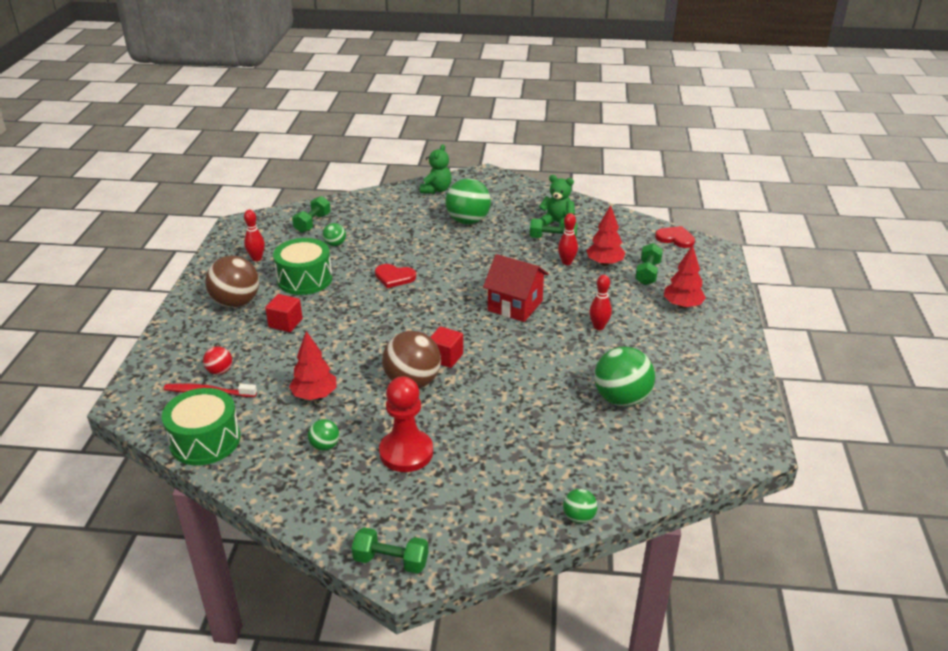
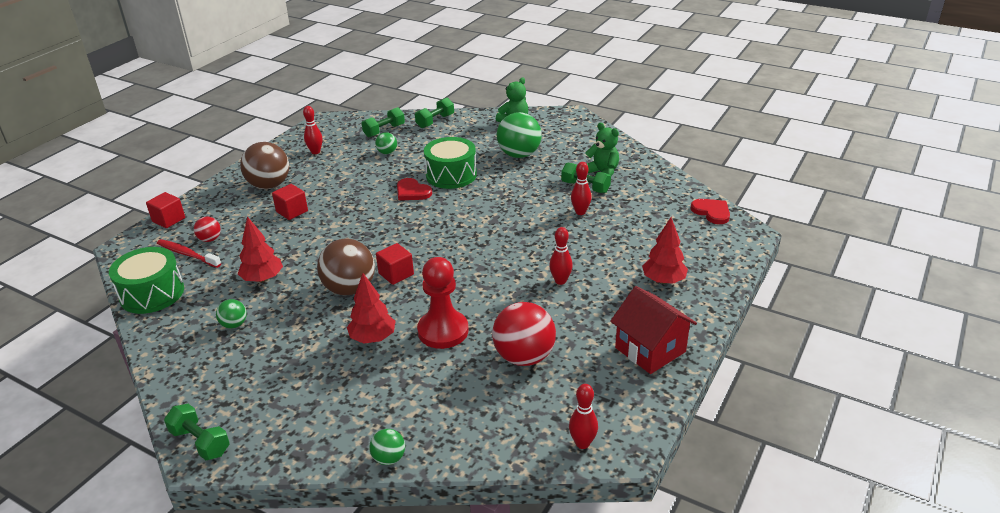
camera: 25 degrees right, 0 degrees up
(152, 363) = (168, 220): none -> red cube
(304, 279) = (338, 177): green drum -> green drum (451, 175)
(406, 452) = (292, 350): red pawn -> red pawn (443, 331)
(515, 306) = (497, 242): red house -> red house (650, 350)
(604, 263) = (617, 221): red tree -> red tree (373, 338)
(621, 399) = (524, 357): green ball -> red ball
(648, 273) = (653, 240): green dumbbell -> green dumbbell (435, 121)
(724, 454) = (582, 443): none -> red bowling pin

